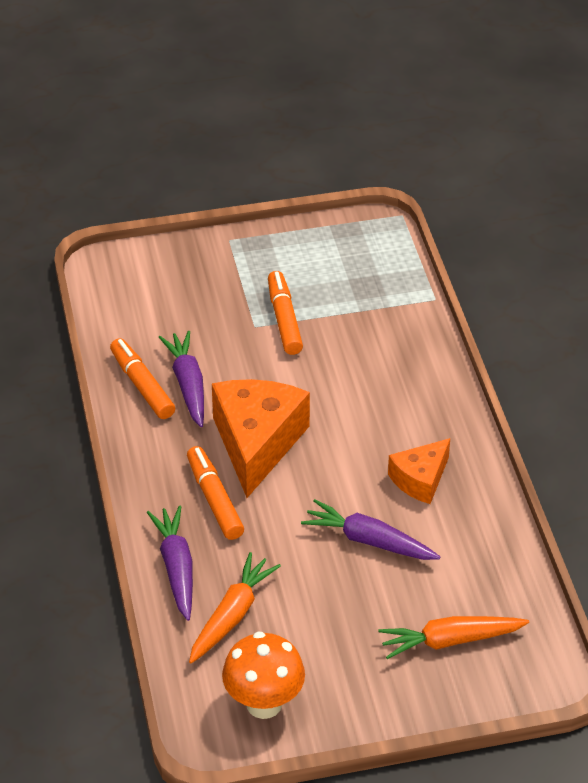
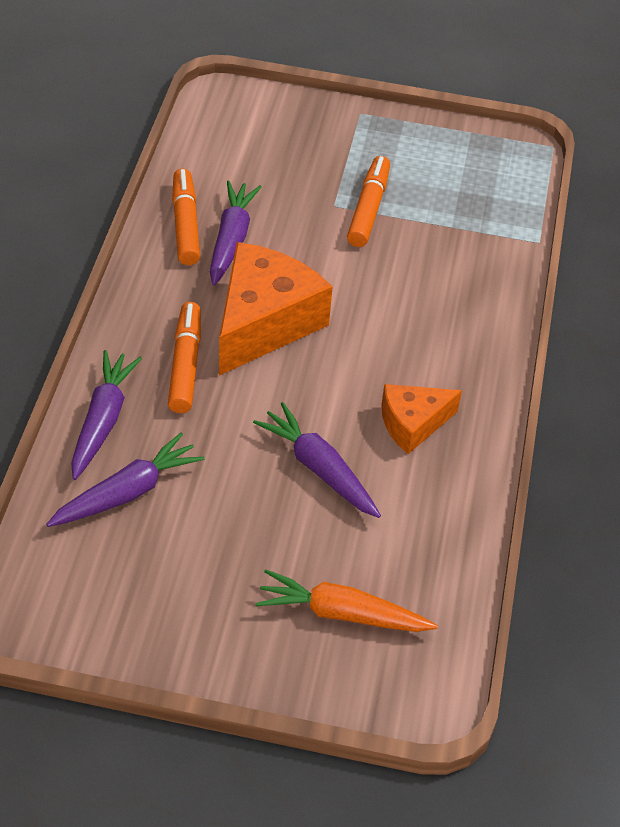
camera: 20 degrees right, 5 degrees up
(232, 615) = (127, 492): orange carrot -> purple carrot
(264, 704) = (101, 601): orange mushroom -> none

